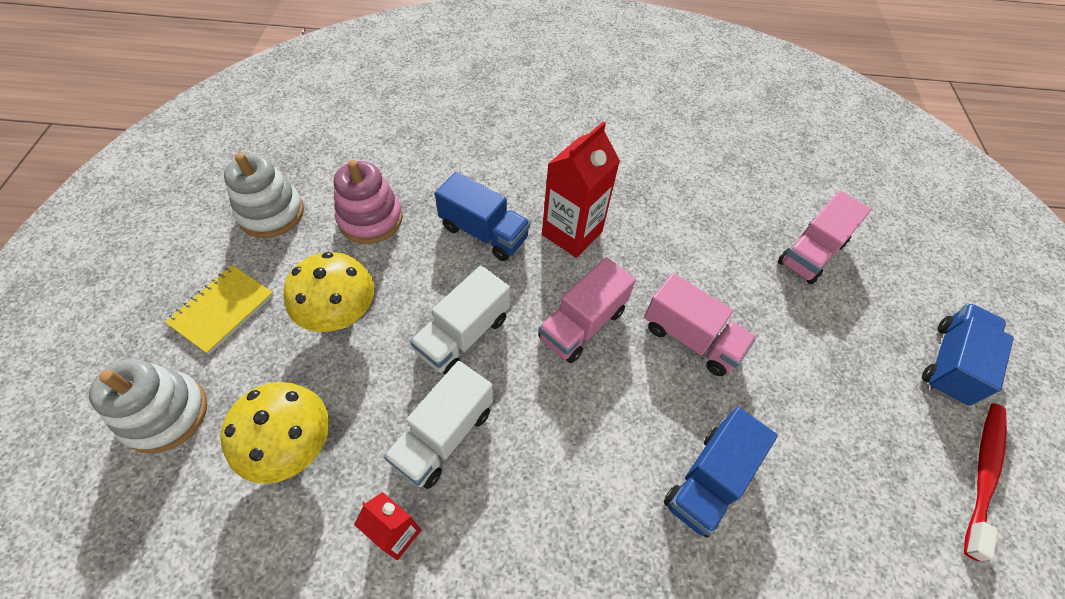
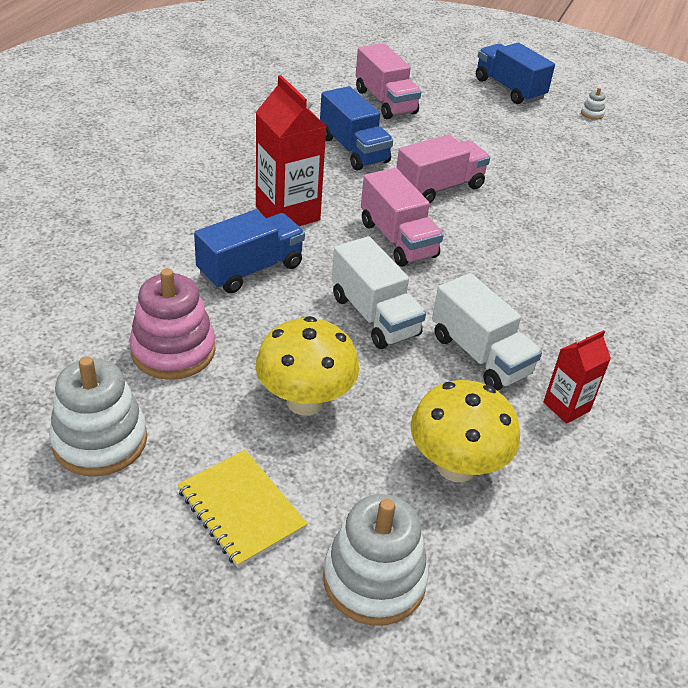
camera: 70 degrees left, 15 degrees down
(709, 480) = (565, 223): blue truck -> blue truck (353, 150)
(982, 474) = (592, 114): red toothbrush -> white stacking toy

